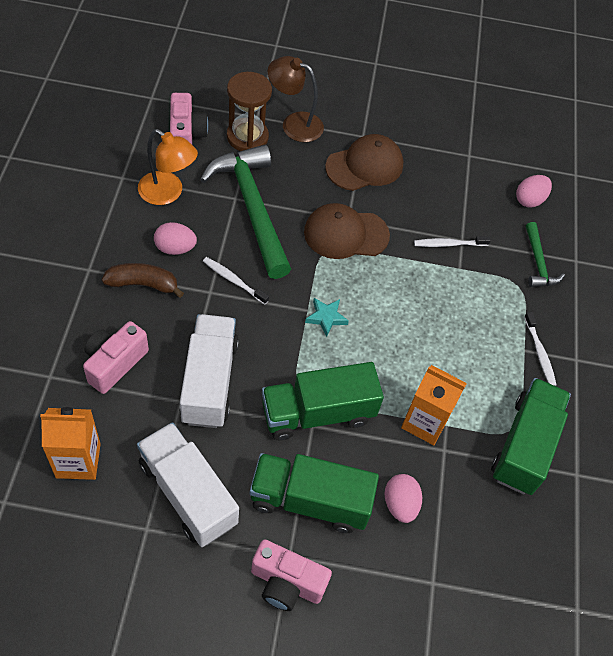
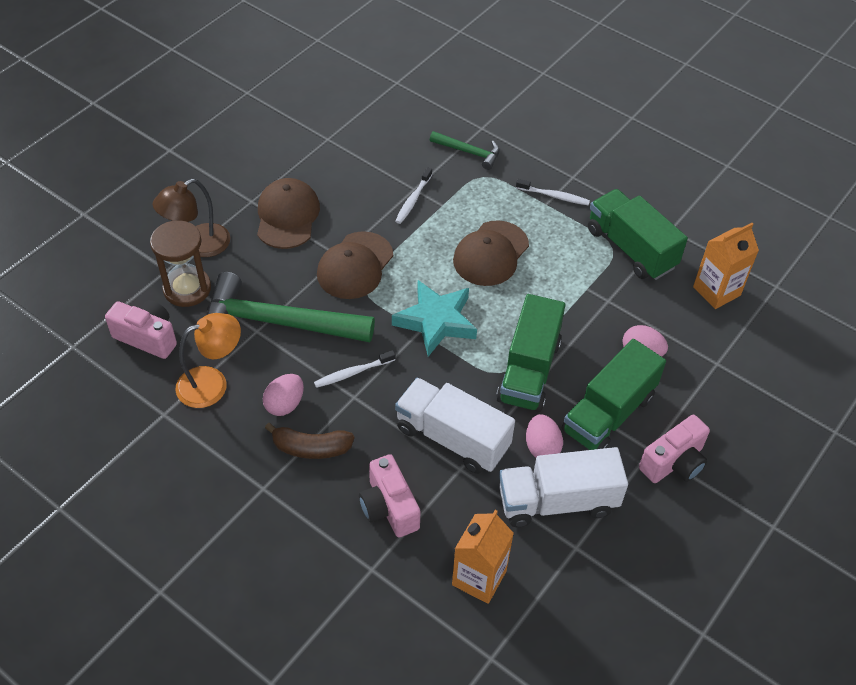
camera: 55 degrees left, 5 degrees down
(143, 284) = (311, 448): brown banana -> brown banana turned 120 degrees counterclockwise
(326, 317) = (436, 321): turquoise star -> turquoise star, size x1.97
(425, 422) = (577, 301): orange carton -> orange carton (716, 291)
(431, 328) = (490, 254): none -> brown cap
(529, 200) = (402, 125): pink egg -> pink egg (542, 447)

